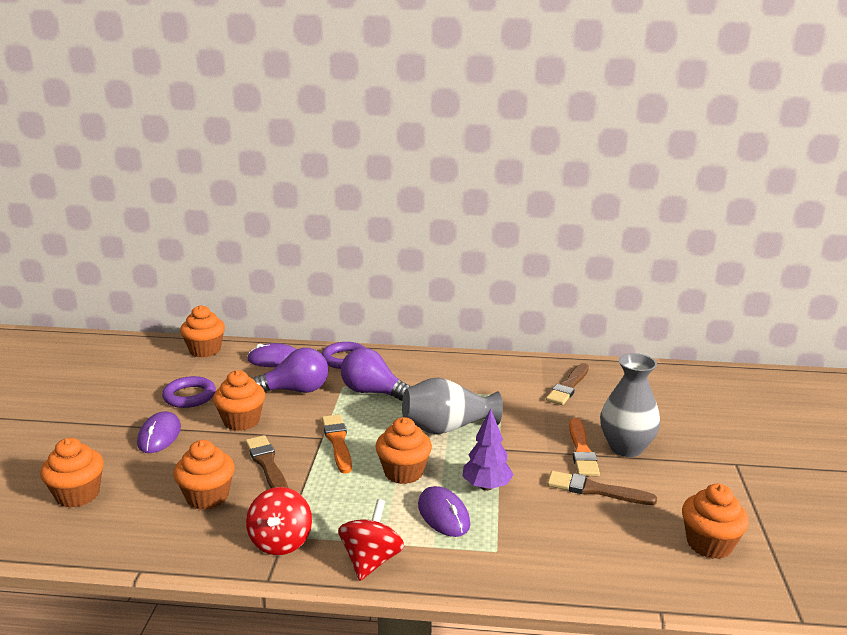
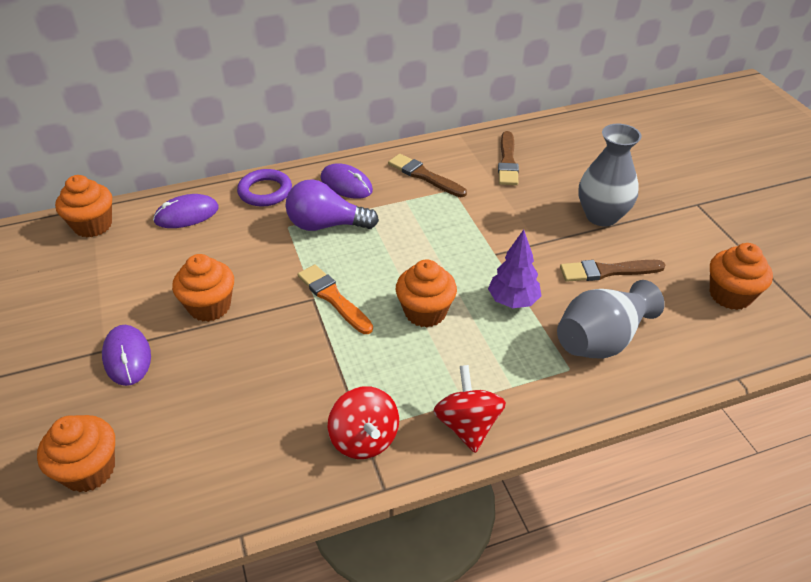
camera: 25 degrees left, 20 degrees up
(189, 396) = (122, 293): purple ring -> none
(207, 497) = (245, 415): orange cupcake -> none
(267, 464) = (279, 351): brown brush -> brown brush (424, 176)
(295, 390) = (240, 248): purple light bulb -> none
(443, 515) = (496, 347): purple mouse -> purple mouse (346, 184)
(447, 428) = (430, 245): grey vase -> grey vase (601, 340)
(582, 451) = (567, 232): orange brush -> none

